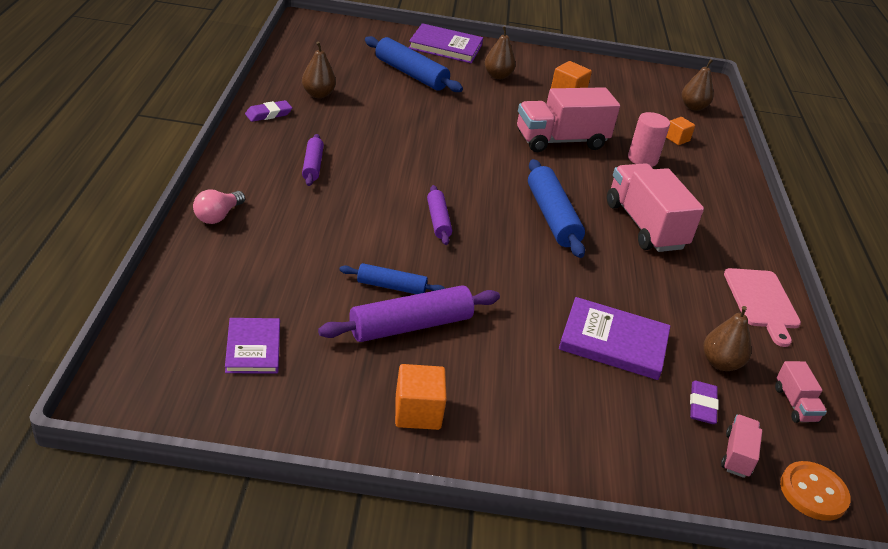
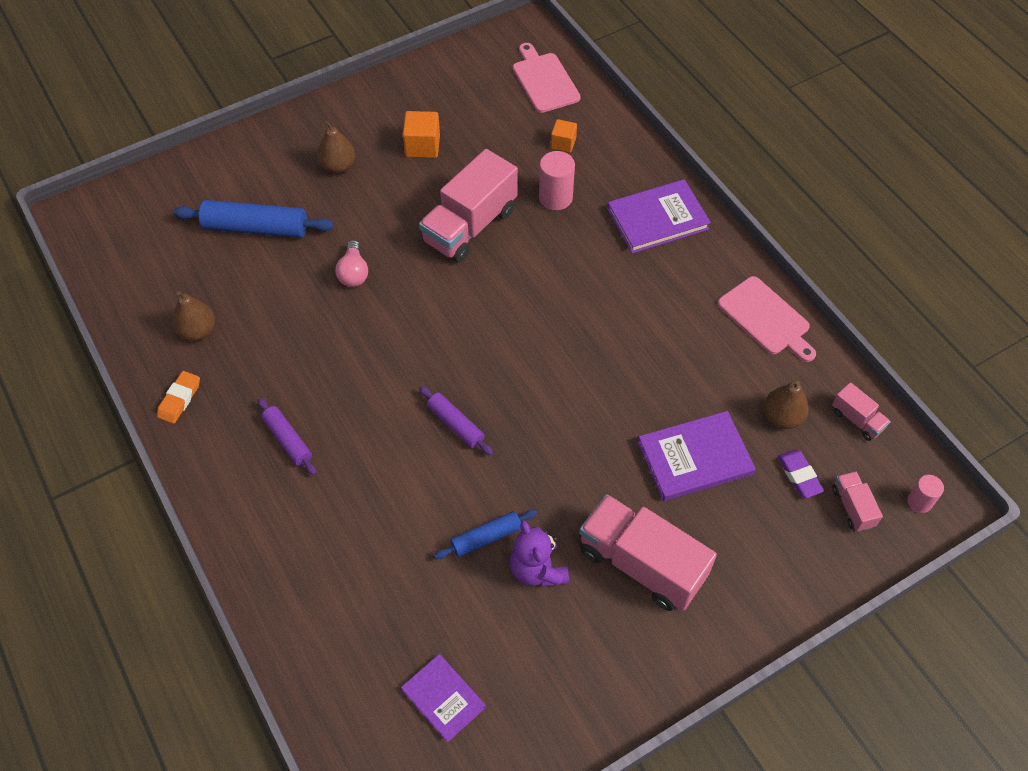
camera: 30 degrees left, 20 degrees up
(218, 216) = (269, 575): pink light bulb -> pink light bulb (353, 273)
(268, 114) = (179, 399): purple eraser -> orange eraser
(410, 325) = (537, 569): purple rolling pin -> purple teddy bear
(417, 412) = (617, 655): orange cube -> none
(445, 47) = (251, 155): purple book -> purple book (657, 219)
(552, 217) = (541, 342): blue rolling pin -> none
(645, 226) = (620, 292): pink truck -> pink truck (641, 564)
(693, 107) = (544, 80): brown pear -> pink cutting board
(813, 492) = (919, 502): orange button -> pink cylinder

